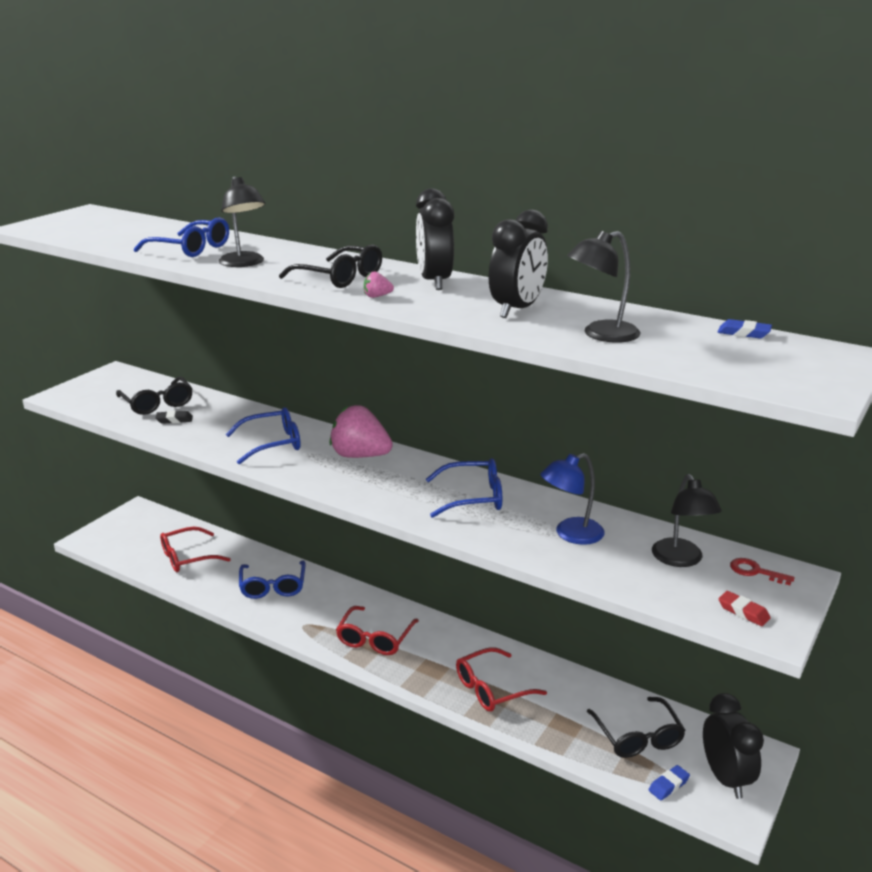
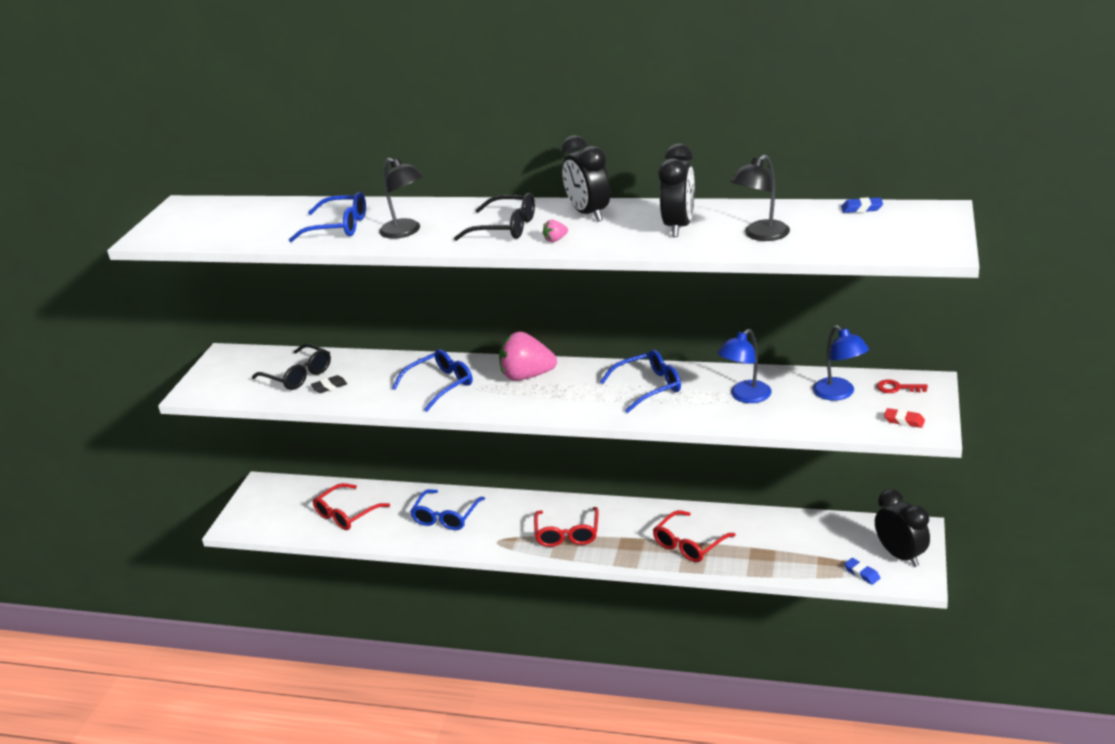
camera: 15 degrees left, 5 degrees up
(273, 586) = (446, 517): blue glasses -> blue glasses turned 45 degrees clockwise
(638, 736) = (822, 545): black glasses -> none
(668, 785) = (862, 573): blue eraser -> blue eraser turned 75 degrees counterclockwise
(681, 560) = (839, 394): black lamp -> blue lamp

